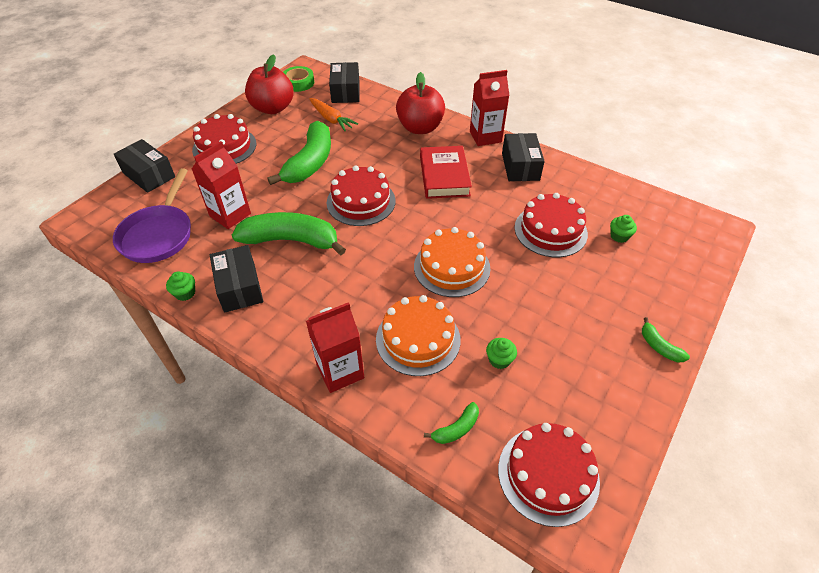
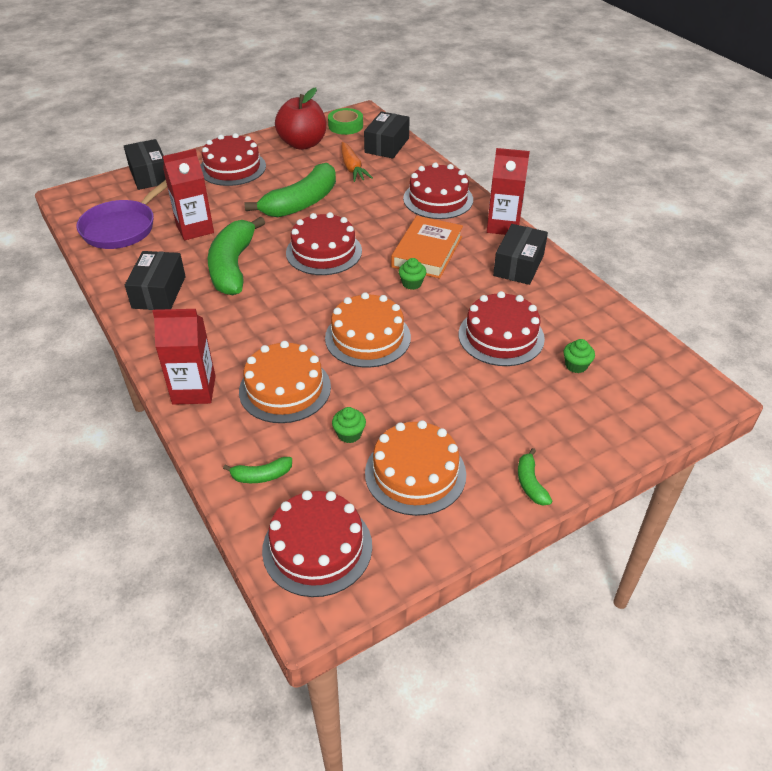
camera: 25 degrees right, 5 degrees down
(185, 293) = (111, 282): green cupcake -> green cupcake (412, 283)
(291, 240) = (233, 266): green banana -> green banana turned 120 degrees counterclockwise
(420, 128) = (438, 199): red apple -> red cake
(444, 176) = (427, 252): red book -> orange book
(573, 373) = (415, 473): none -> orange cake

